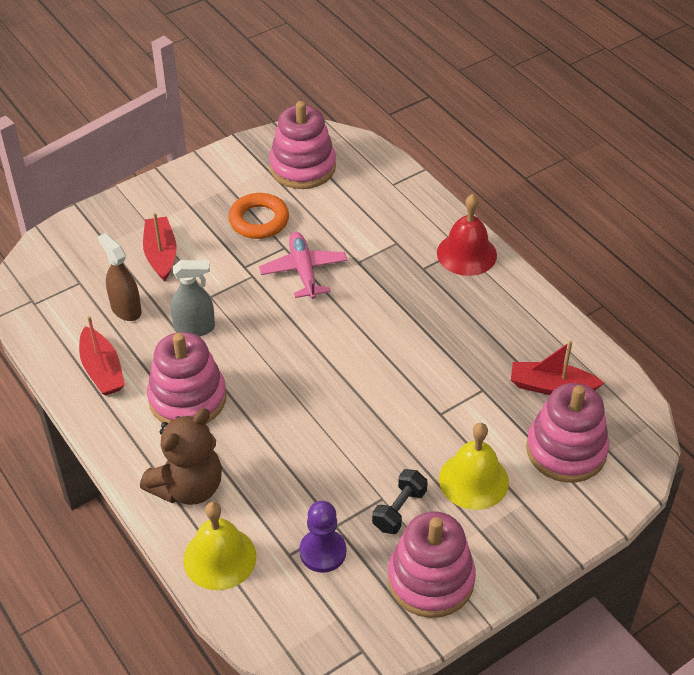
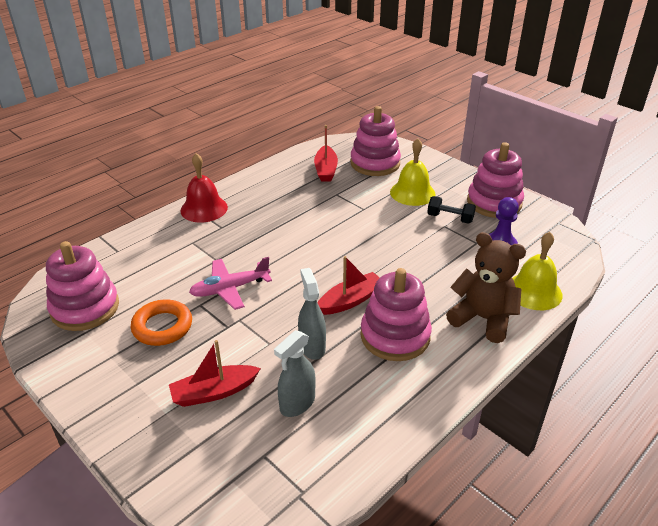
camera: 100 degrees left, 10 degrees down
(102, 370) = (382, 403): red boat -> red boat (350, 300)
(126, 309) = (297, 404): brown spray bottle -> grey spray bottle

